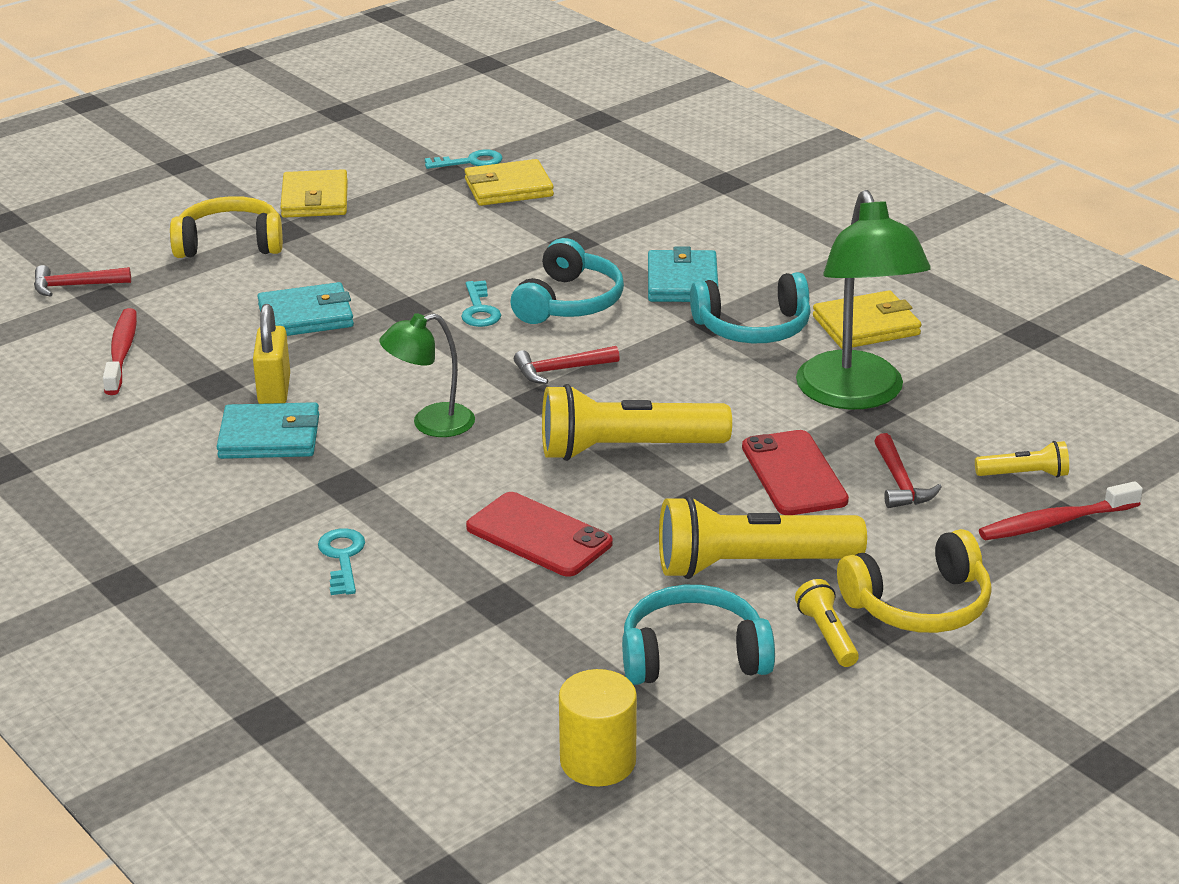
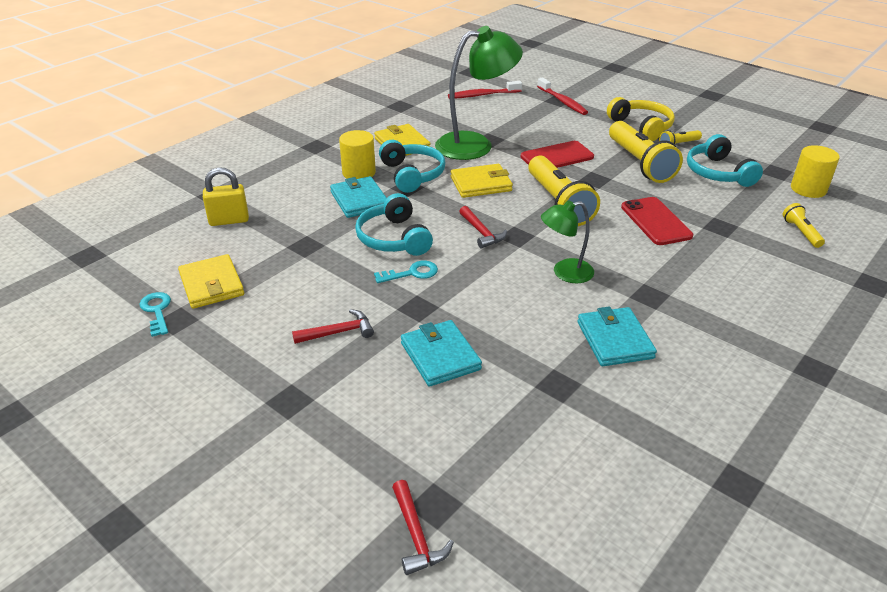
camera: 100 degrees left, 5 degrees up
(122, 352) = (531, 458): red toothbrush -> red toothbrush (482, 95)
(230, 244) = (315, 433): yellow headphones -> none
(274, 391) = (554, 350): yellow padlock -> yellow padlock (229, 220)
(315, 199) = (222, 394): yellow wallet -> yellow wallet (481, 184)
(342, 558) = (722, 284): turquoise key -> none
(431, 424) = (565, 273): green lamp -> green lamp turned 105 degrees clockwise
(539, 535) = (655, 221): red phone -> red phone turned 45 degrees counterclockwise
(569, 302) = (394, 238): turquoise headphones -> turquoise headphones turned 120 degrees counterclockwise
(682, 282) = (359, 200): turquoise wallet -> turquoise wallet turned 75 degrees clockwise
(769, 284) = (359, 173): none -> yellow cylinder
(900, 482) = (550, 132): red hammer -> red hammer (338, 332)
(1024, 474) = (528, 107): yellow flashlight -> yellow flashlight (801, 232)

